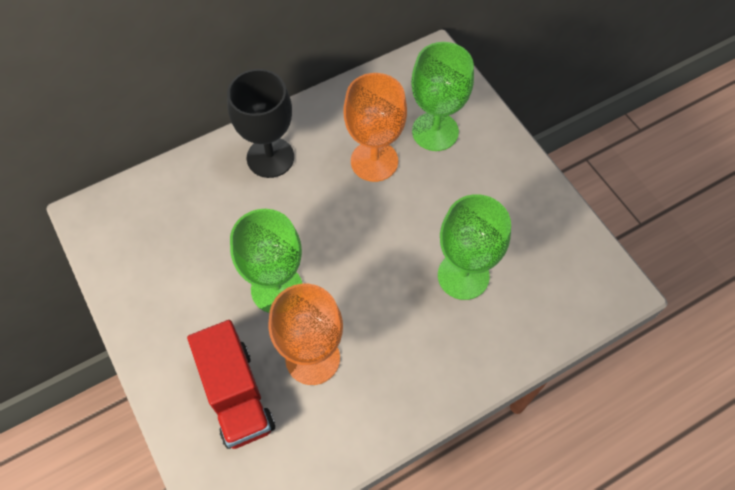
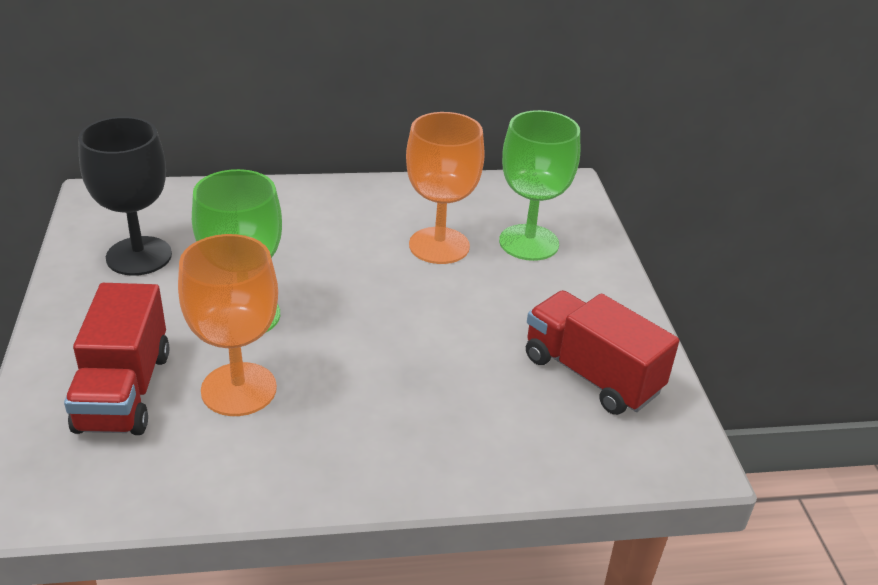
camera: 20 degrees right, 25 degrees down
(270, 157) = (323, 209): black goblet -> black goblet (139, 256)
(463, 276) = (480, 376): green goblet -> none
(532, 243) = (591, 374): none -> red truck

